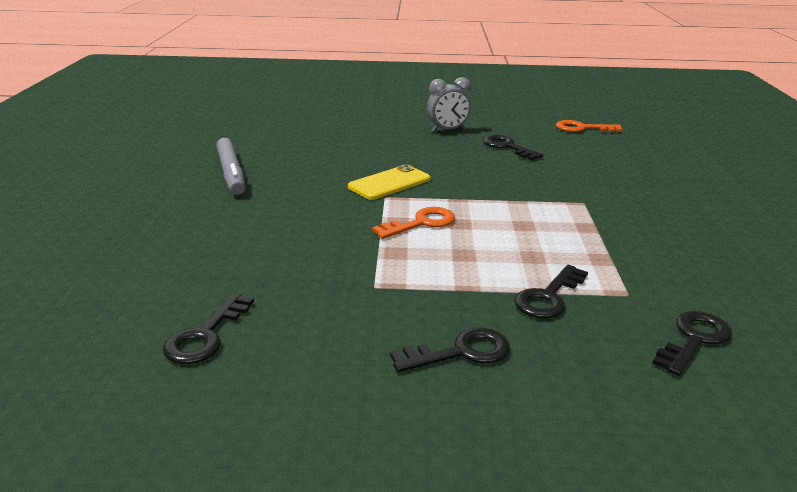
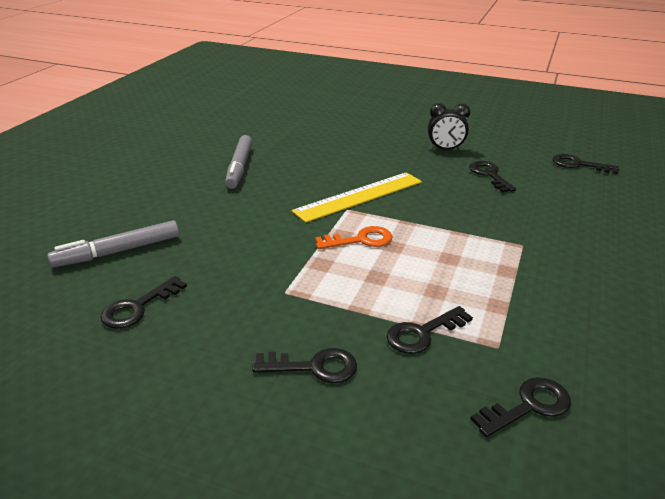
camera: 20 degrees right, 5 degrees up
(135, 281) = (118, 251): none -> grey marker
(389, 183) = (359, 196): yellow phone -> yellow ruler
(447, 130) = (445, 149): grey clock -> black clock
(582, 128) = (579, 165): orange key -> black key

